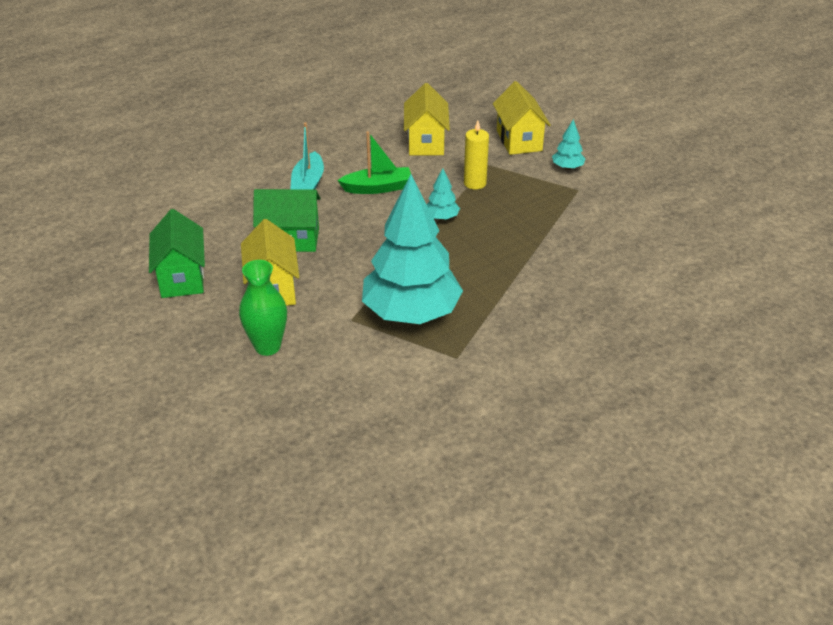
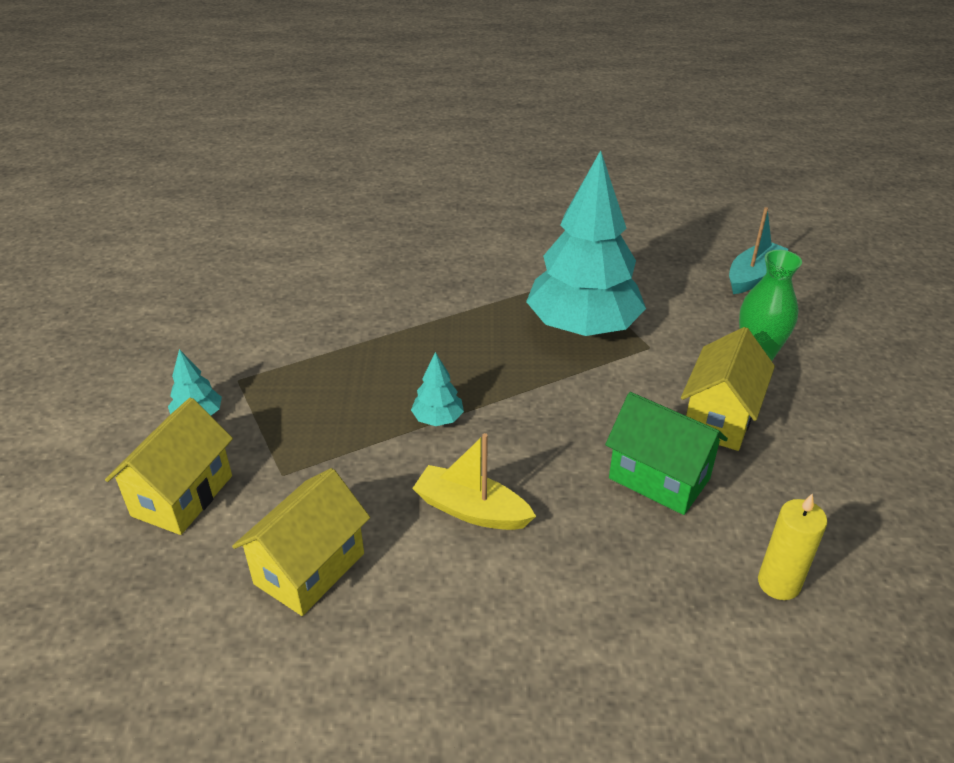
camera: 145 degrees left, 0 degrees up
(182, 278) = (837, 485): green house -> none
(308, 184) = (568, 574): turquoise boat -> turquoise boat (753, 276)
(377, 188) = (471, 510): green boat -> yellow boat
(475, 183) = (338, 450): yellow candle -> yellow candle (778, 583)

